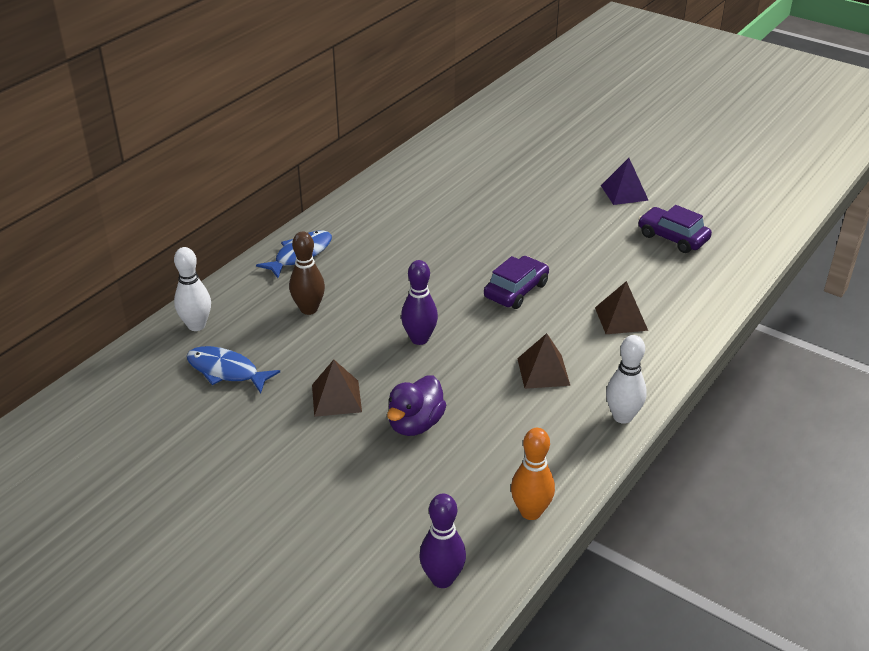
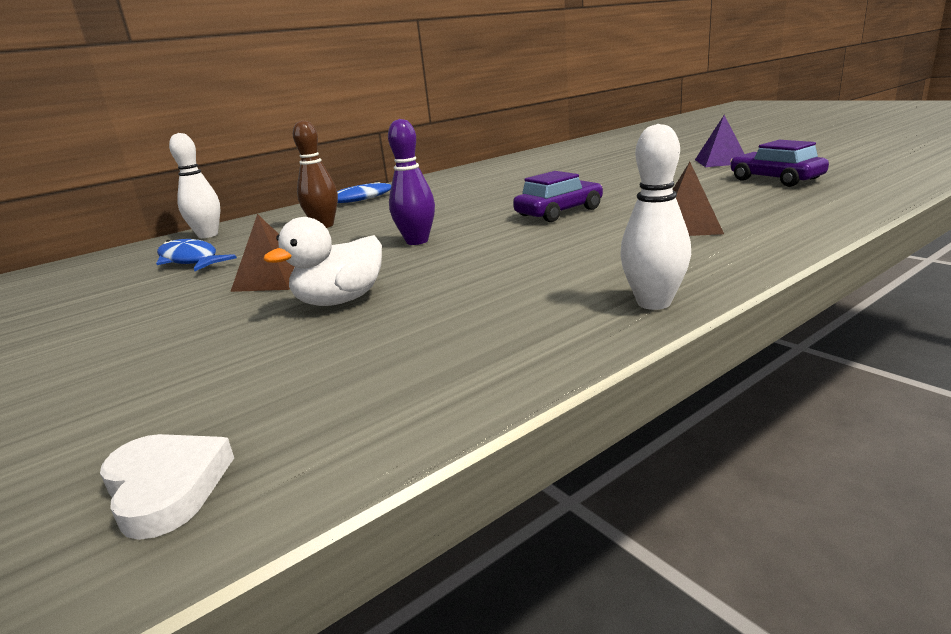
camera: 20 degrees right, 15 degrees down
(415, 424) = (340, 301): purple duck -> white duck
(442, 579) = (167, 488): purple bowling pin -> white heart
(530, 512) = (421, 403): orange bowling pin -> none
(543, 371) = (552, 263): brown pyramid -> none

